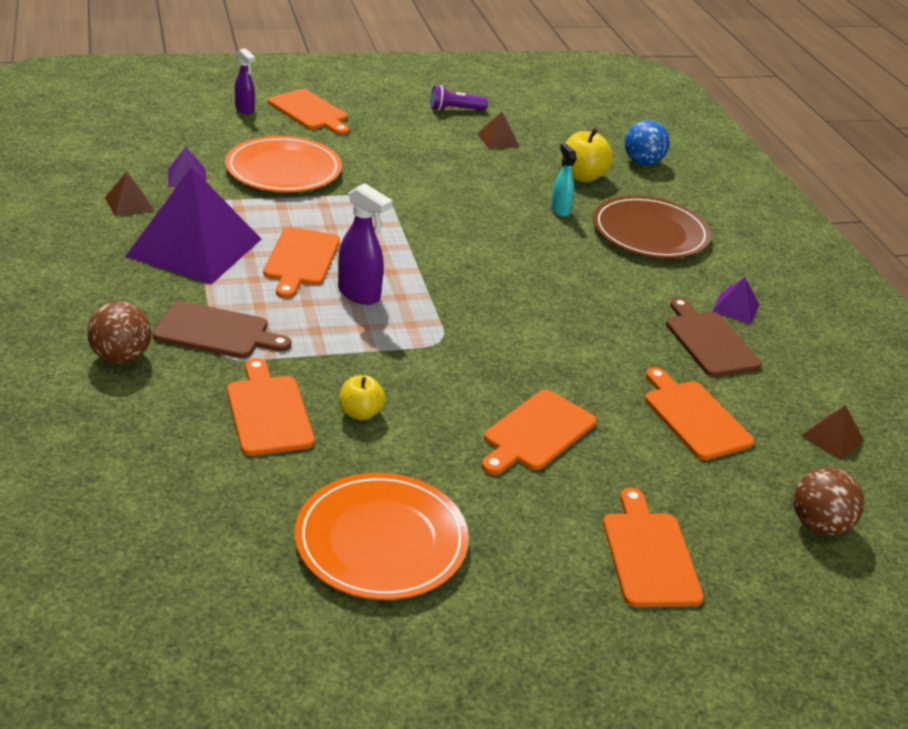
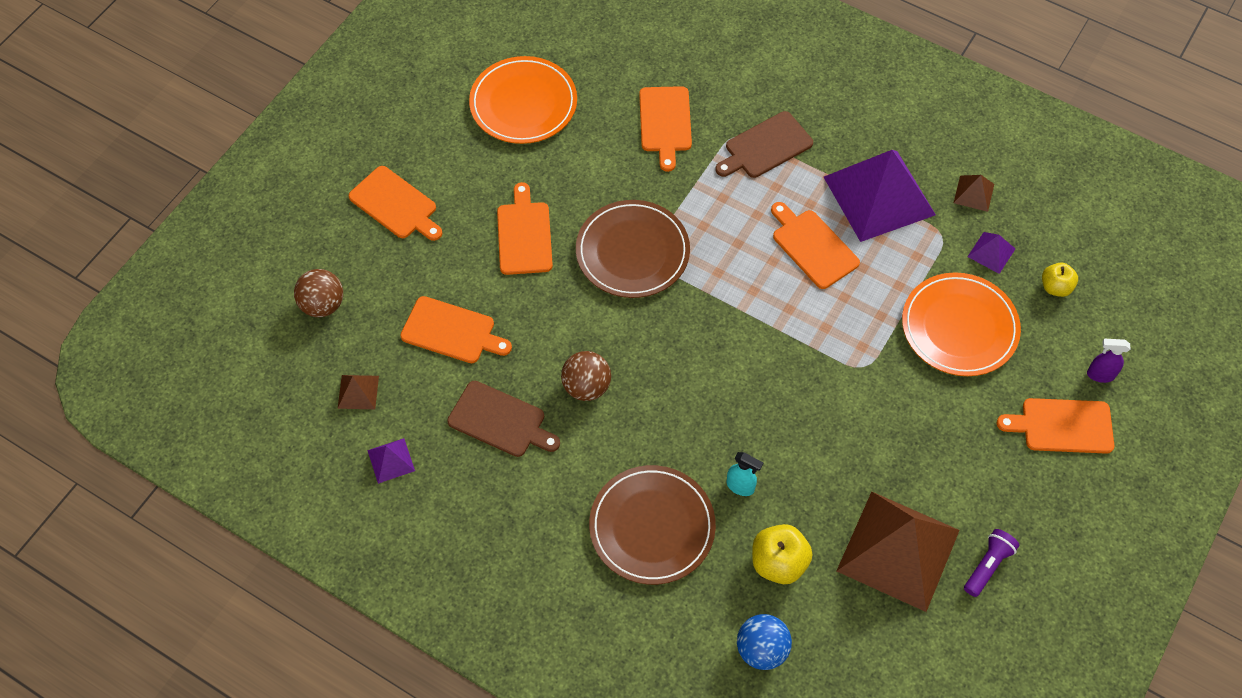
camera: 140 degrees right, 25 degrees up
(121, 357) = (779, 88): brown ball -> brown ball (586, 387)
(268, 412) = (665, 123): orange cutting board -> orange cutting board turned 60 degrees clockwise
(359, 294) = (741, 250): purple spray bottle -> none
(360, 413) = (623, 164): yellow apple -> yellow apple (1055, 287)
(451, 354) = (632, 252): none -> brown plate
(498, 140) = (898, 550): brown pyramid -> brown pyramid, size x2.40
(735, 308) = (513, 482): purple pyramid -> purple pyramid (391, 460)

